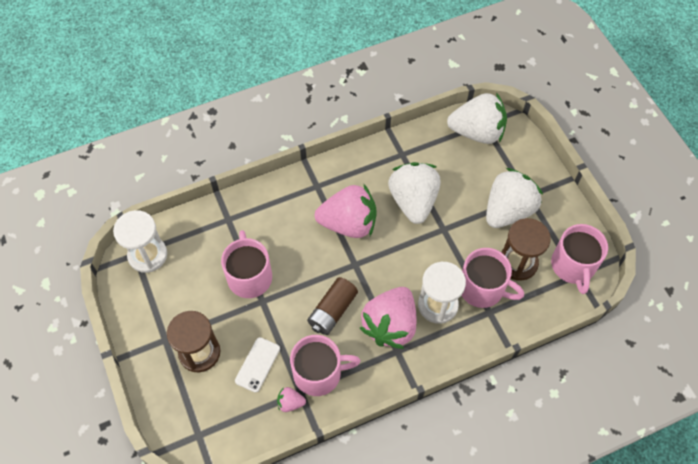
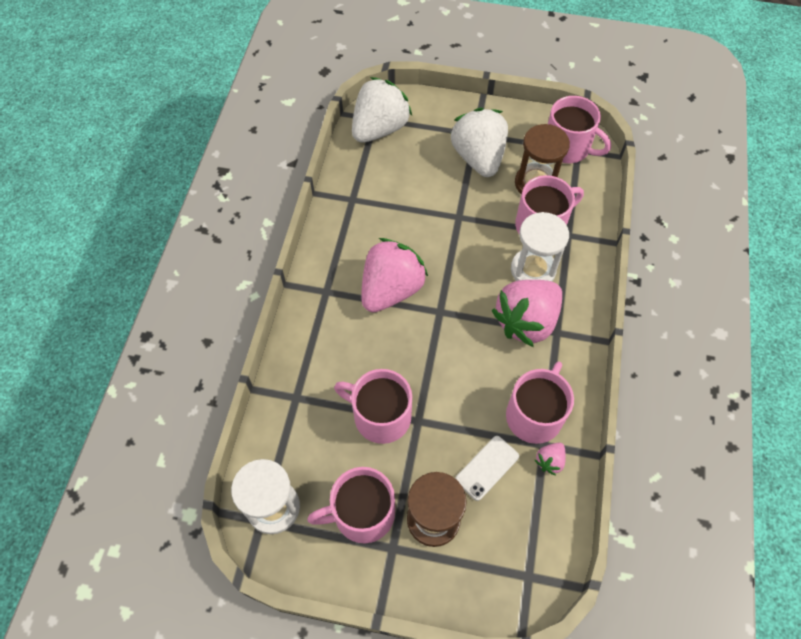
camera: 55 degrees left, 0 degrees up
(176, 308) = (362, 513): none -> pink mug
(257, 364) = (487, 468): white phone -> white phone turned 75 degrees clockwise
(332, 311) = (476, 362): brown battery -> none
(390, 325) = (526, 321): pink strawberry -> pink strawberry turned 75 degrees clockwise
(413, 201) = (410, 222): white strawberry -> none

